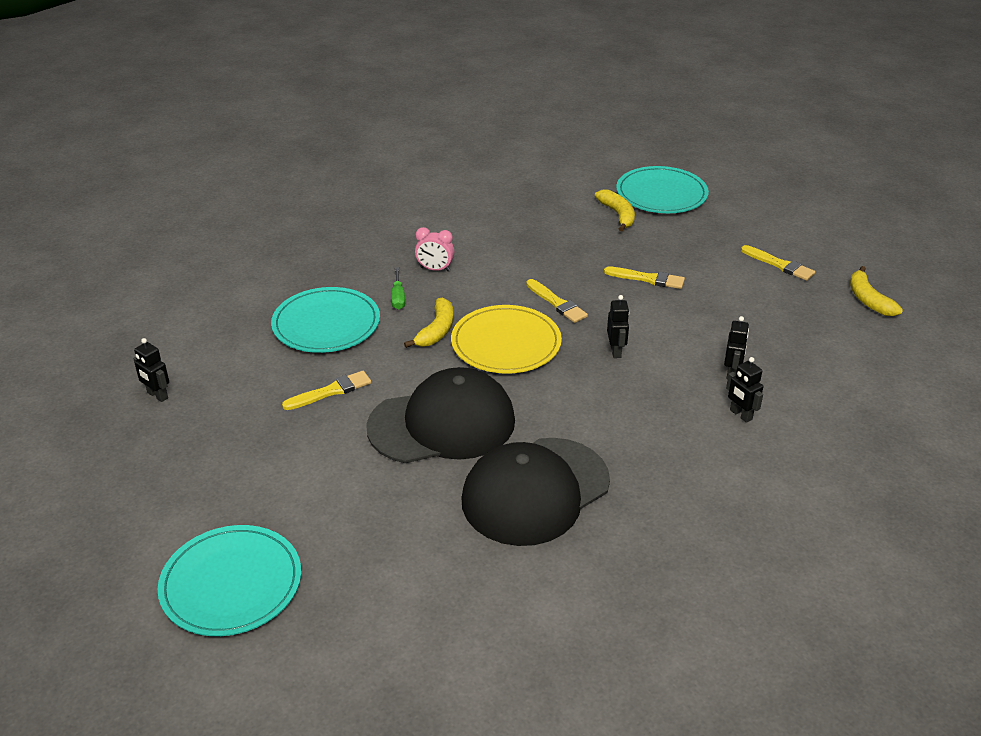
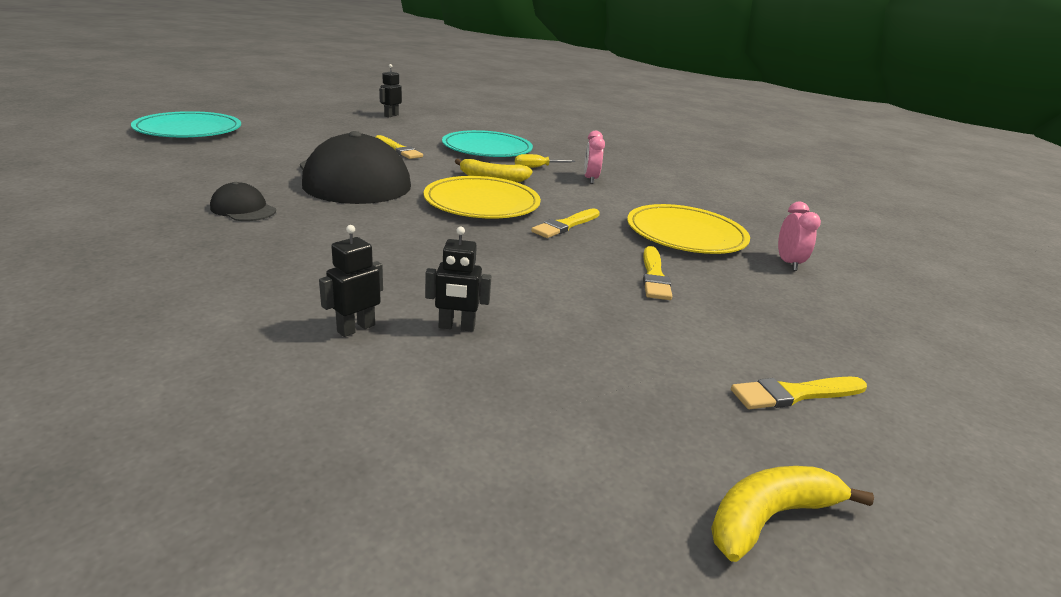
camera: 75 degrees right, 10 degrees down
(398, 297) = (537, 167): green screwdriver -> yellow screwdriver
(535, 491) = (243, 209): black cap -> black cap, size x0.43
(569, 246) = (686, 234): none -> yellow plate
(616, 351) = (485, 252): black robot -> none
(618, 215) = (788, 263): yellow banana -> pink clock
(661, 194) = (882, 294): turquoise plate -> none
(779, 265) = (795, 394): yellow brush -> yellow brush turned 45 degrees clockwise

